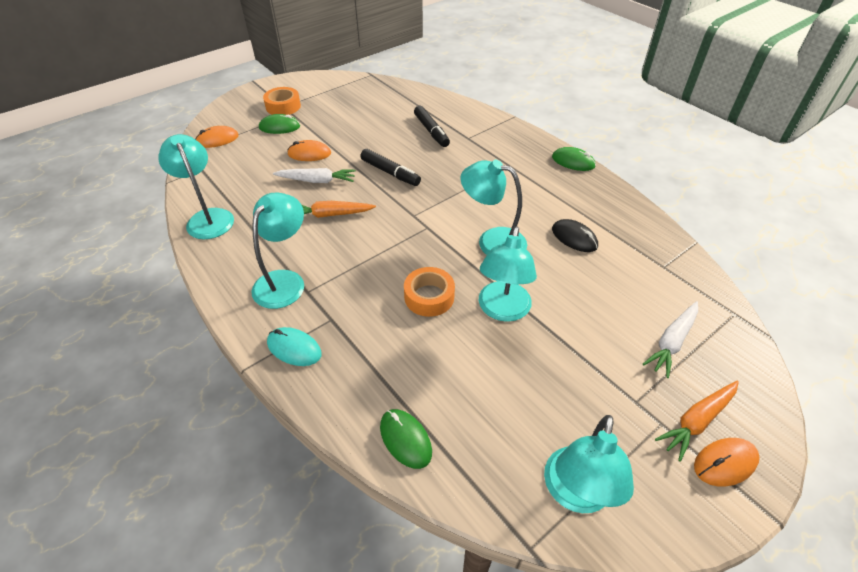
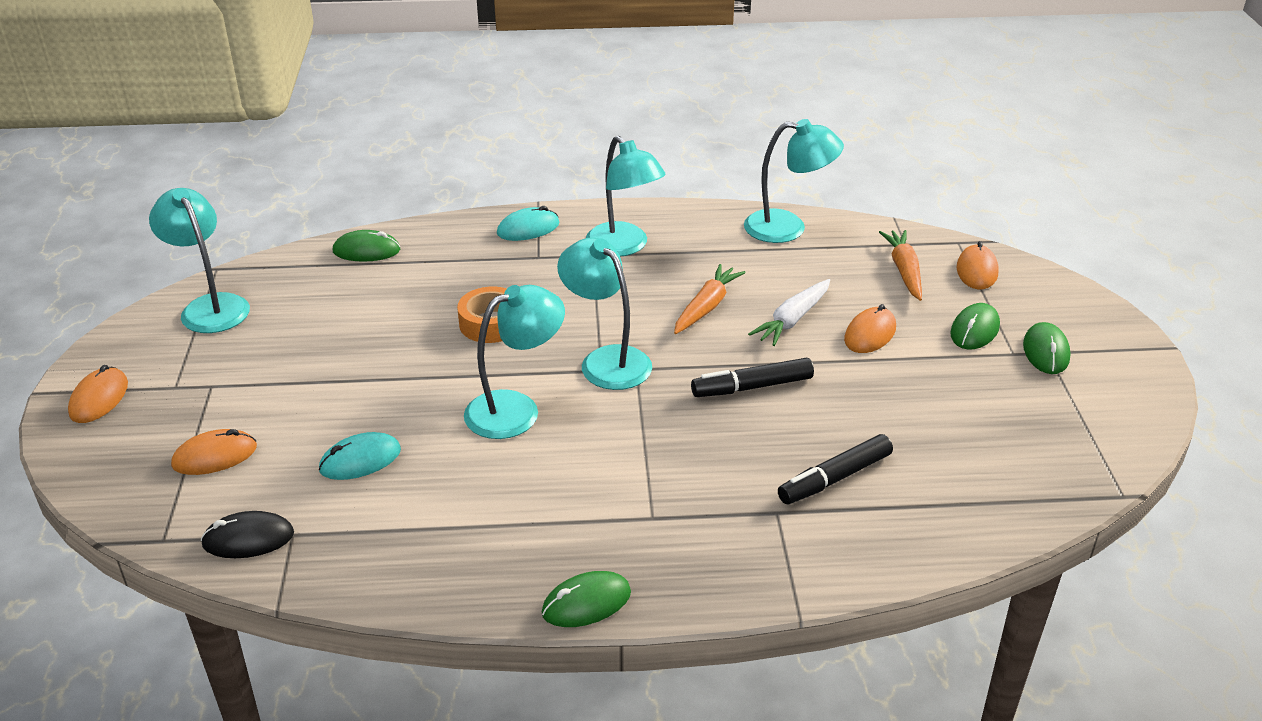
camera: 125 degrees right, 10 degrees down
(283, 106) = (1046, 351): orange tape -> green mouse
(431, 131) = (834, 478): black marker -> black marker turned 45 degrees counterclockwise
(502, 310) = (411, 362): turquoise lamp -> turquoise lamp (606, 360)
(574, 238) = (435, 485): black mouse -> black mouse (248, 539)
(595, 276) = (360, 460): none -> turquoise mouse
(672, 342) = (215, 456): white carrot -> orange mouse
(697, 421) = (142, 410): orange carrot -> orange carrot (904, 271)

